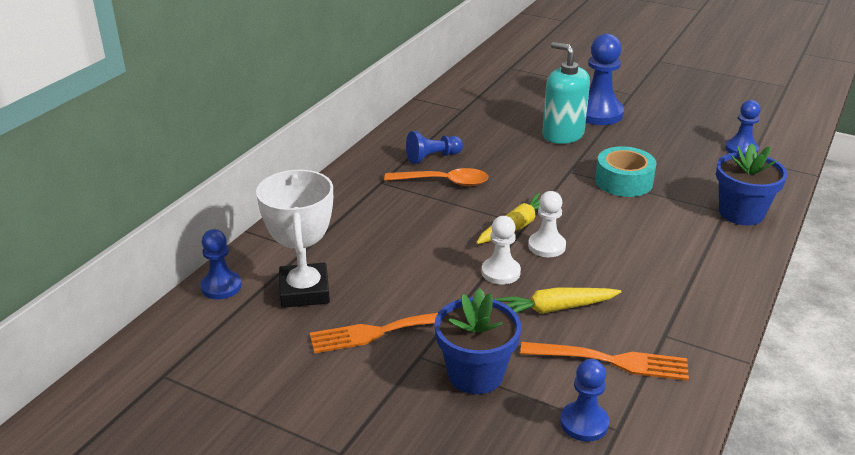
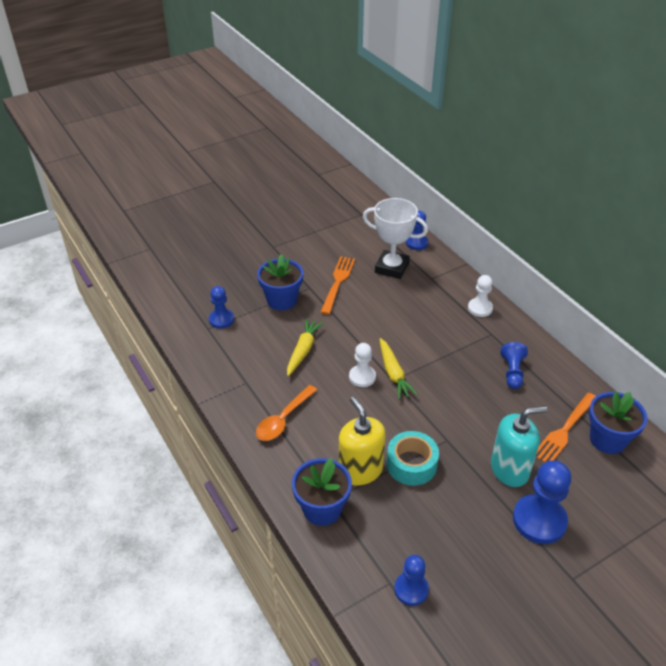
camera: 120 degrees right, 10 degrees up
(444, 182) = (472, 363): orange spoon -> orange spoon (283, 419)
(471, 101) = (607, 439): none -> blue flower pot
(500, 272) = (352, 344): white pawn -> white pawn (480, 308)
(611, 361) = (248, 350): orange fork -> orange fork (564, 430)
(670, 206) = (360, 470): none -> yellow soap dispenser

